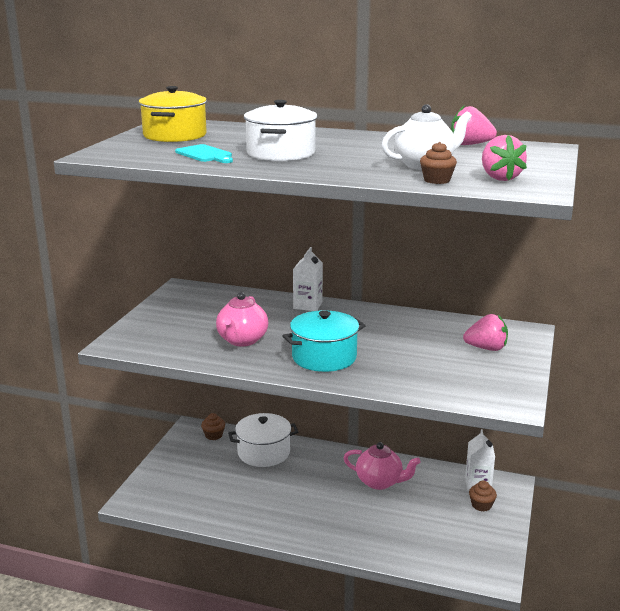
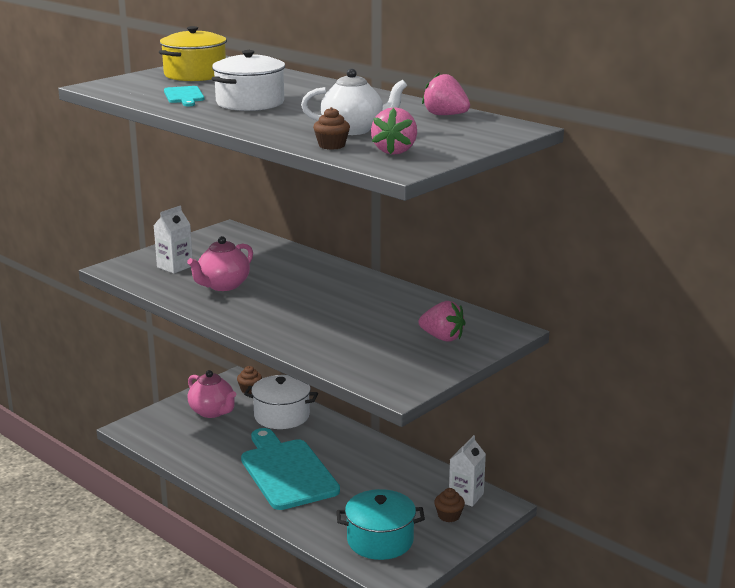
camera: 25 degrees right, 0 degrees up
(308, 305) = (321, 266): white carton -> white carton (175, 266)
(315, 504) = (287, 472): none -> turquoise cutting board
(324, 357) = (276, 314): turquoise pot -> turquoise pot (380, 540)
(380, 482) = (367, 469): pink teapot -> pink teapot (212, 412)

